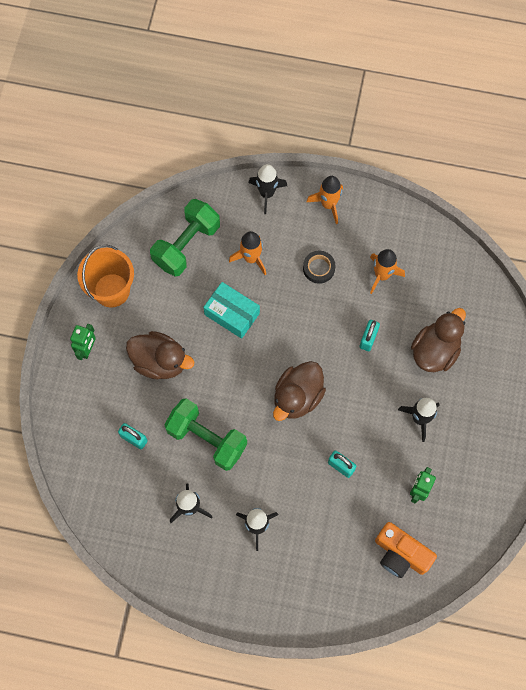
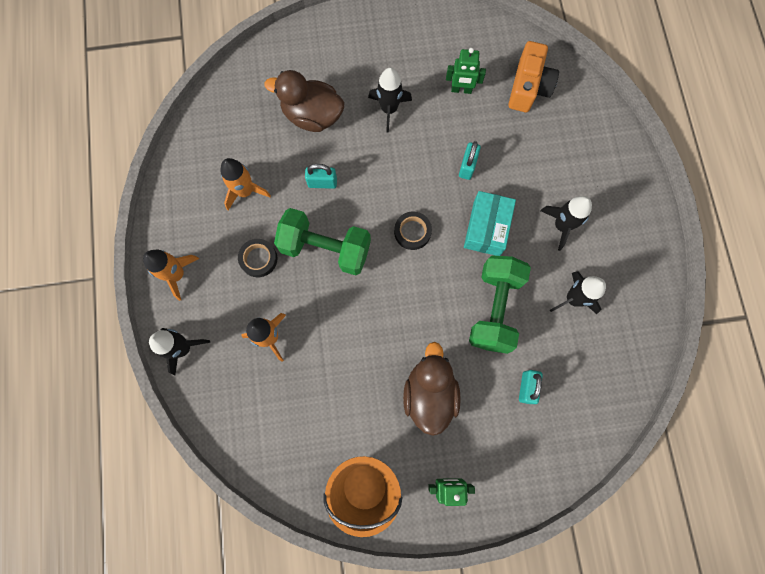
camera: 110 degrees left, 5 degrees up
(186, 245) = (278, 418): green dumbbell -> green dumbbell (325, 248)
(232, 314) = (345, 334): turquoise box -> turquoise box (486, 228)
(297, 397) = (412, 232): brown duck -> black tape

